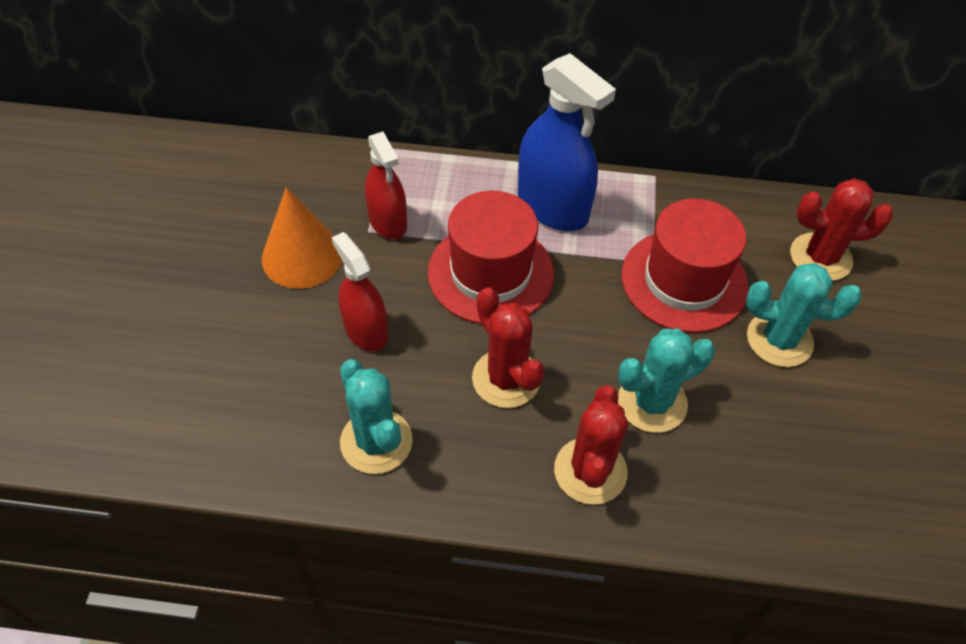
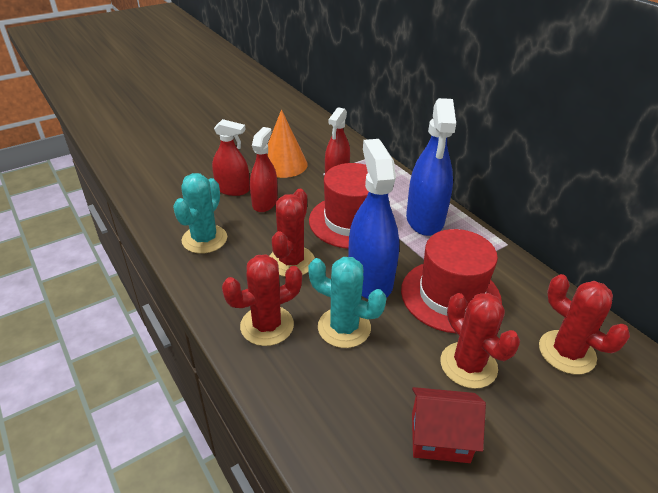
camera: 50 degrees right, 15 degrees down
(299, 346) = (232, 189): none -> red spray bottle
(601, 327) = (370, 279): none -> blue spray bottle
(779, 339) = (468, 365): turquoise cactus -> red cactus
(839, 426) = (440, 437): none -> red house

